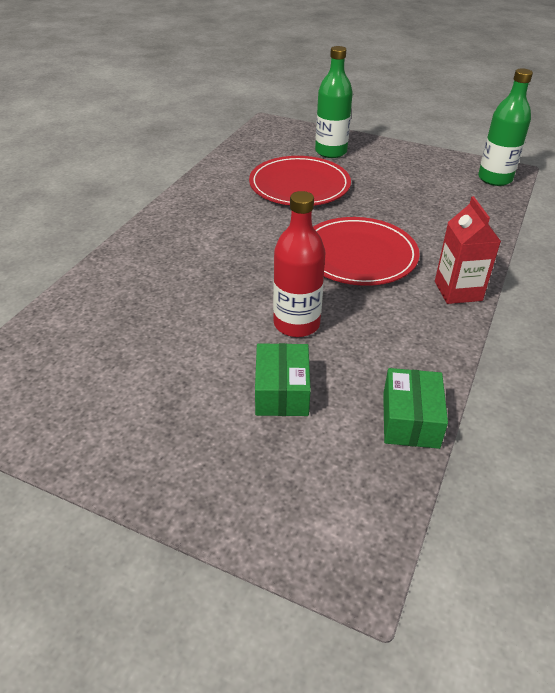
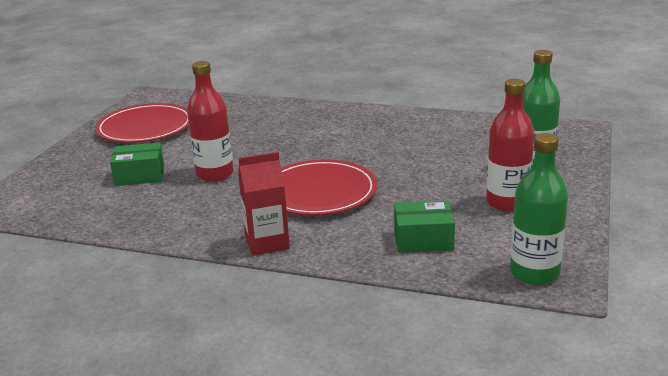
camera: 85 degrees right, 15 degrees down
(299, 185) = (442, 156): red plate -> red plate (145, 127)
(392, 172) = (507, 202): none -> red bottle
(410, 420) = (102, 222): green box -> green box (423, 240)

